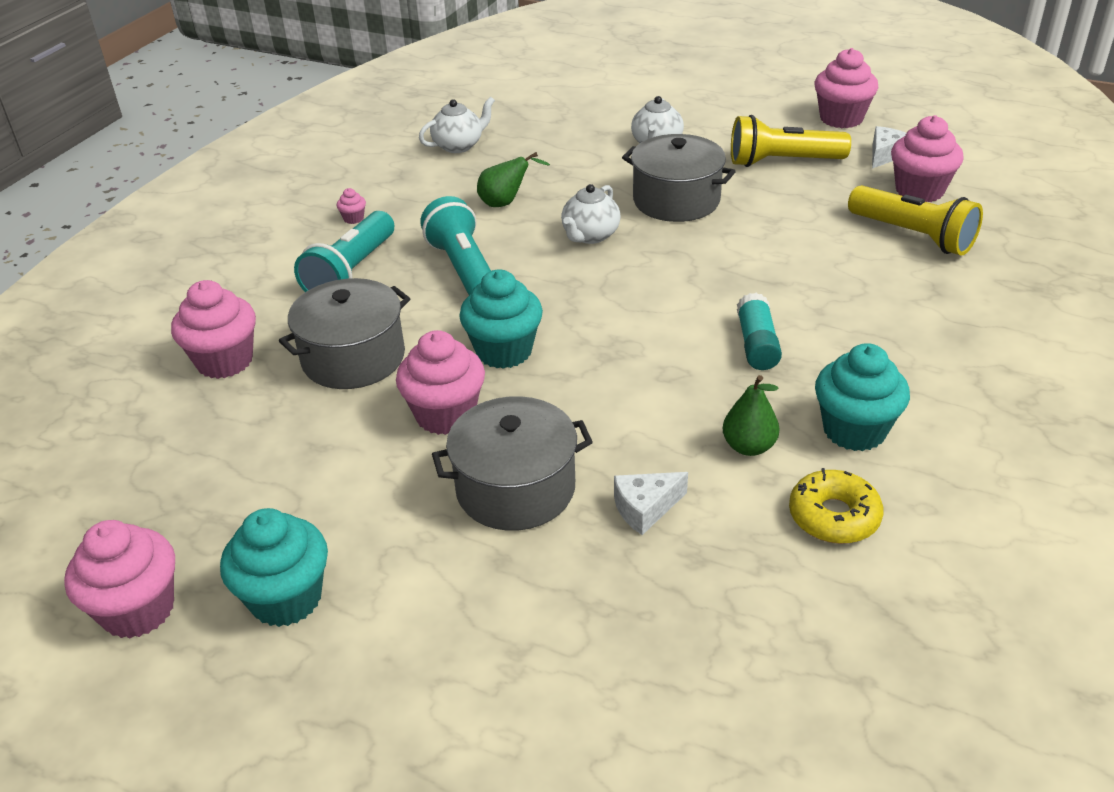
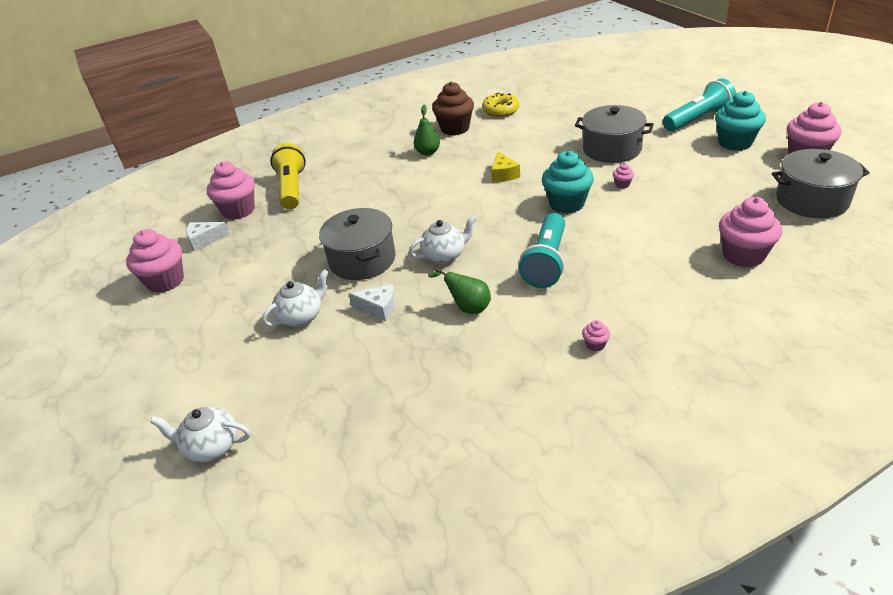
camera: 140 degrees left, 0 degrees up
(351, 272) = (625, 291): turquoise flashlight -> turquoise flashlight (698, 119)
(353, 358) = (656, 229): grey pot -> grey pot (811, 200)
(445, 415) = (622, 184): pink cupcake -> pink cupcake, size x0.42
(459, 145) = (441, 397): white teapot -> white teapot (211, 447)
(645, 508) = (565, 130): white cheese -> white cheese (378, 308)
(647, 365) = (503, 174): none -> yellow cheese
(749, 446) = (501, 135): green pear -> green pear (428, 152)
(757, 344) = (443, 167): turquoise glue stick -> none
(782, 162) = (261, 261): yellow flashlight -> none
(854, 430) = (455, 128): turquoise cupcake -> brown cupcake

